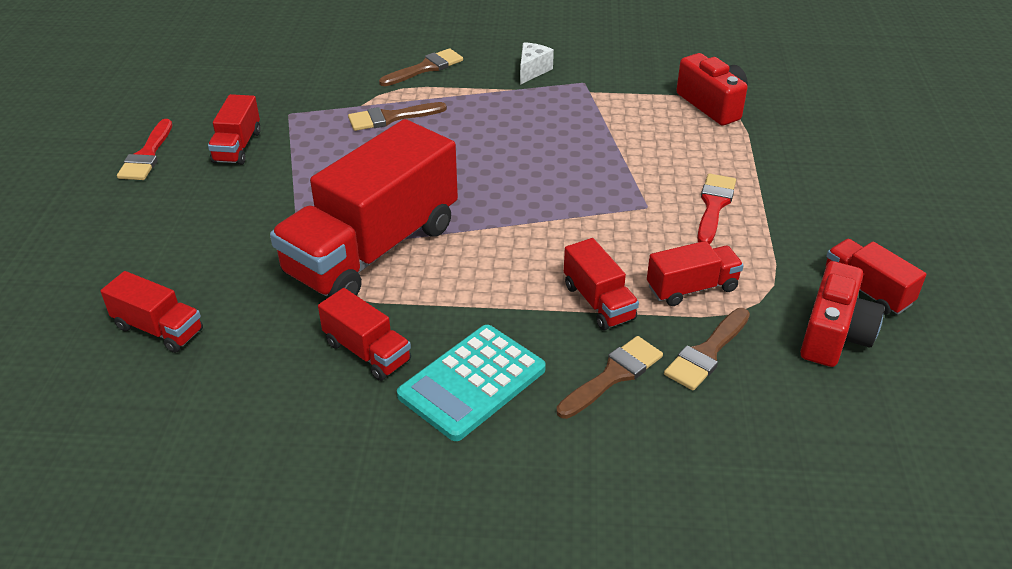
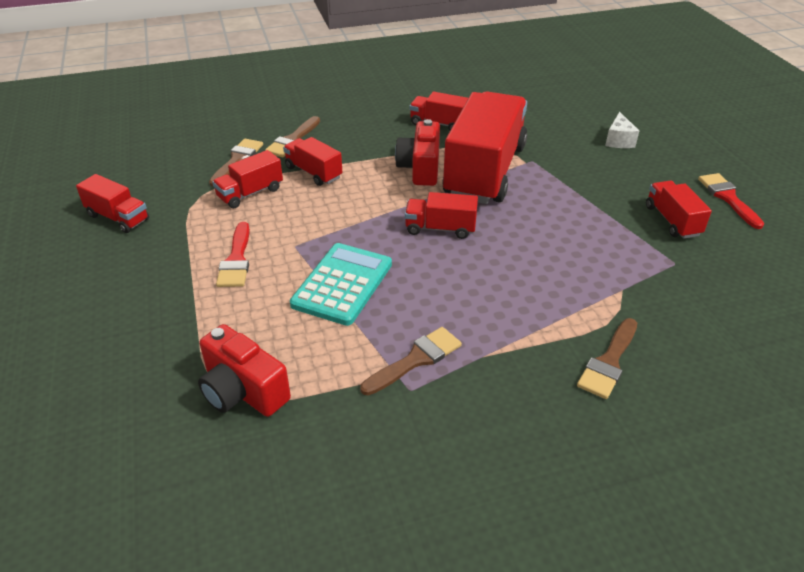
camera: 160 degrees right, 0 degrees up
(159, 329) = (562, 111): red truck -> red truck (440, 228)
(391, 118) = (578, 282): brown brush -> brown brush (416, 360)
(472, 382) = (371, 123): turquoise calculator -> turquoise calculator (342, 284)
(532, 71) = (482, 393): white cheese -> white cheese (618, 141)
(834, 335) = (151, 185): red camera -> red camera (420, 168)

